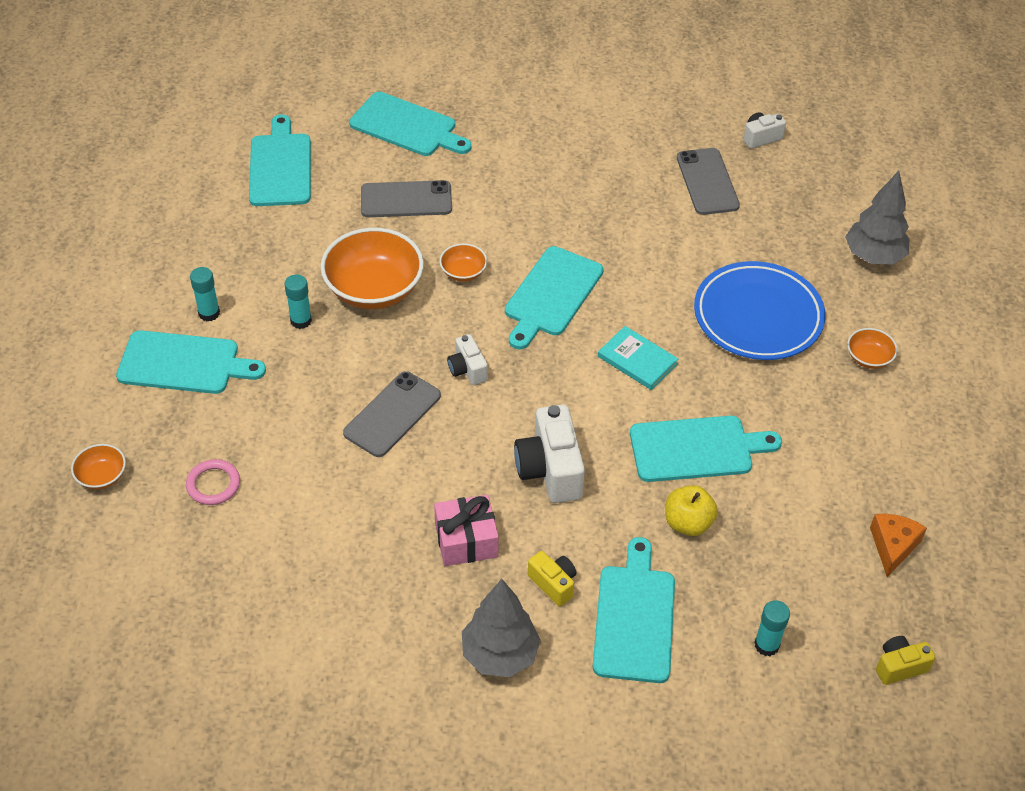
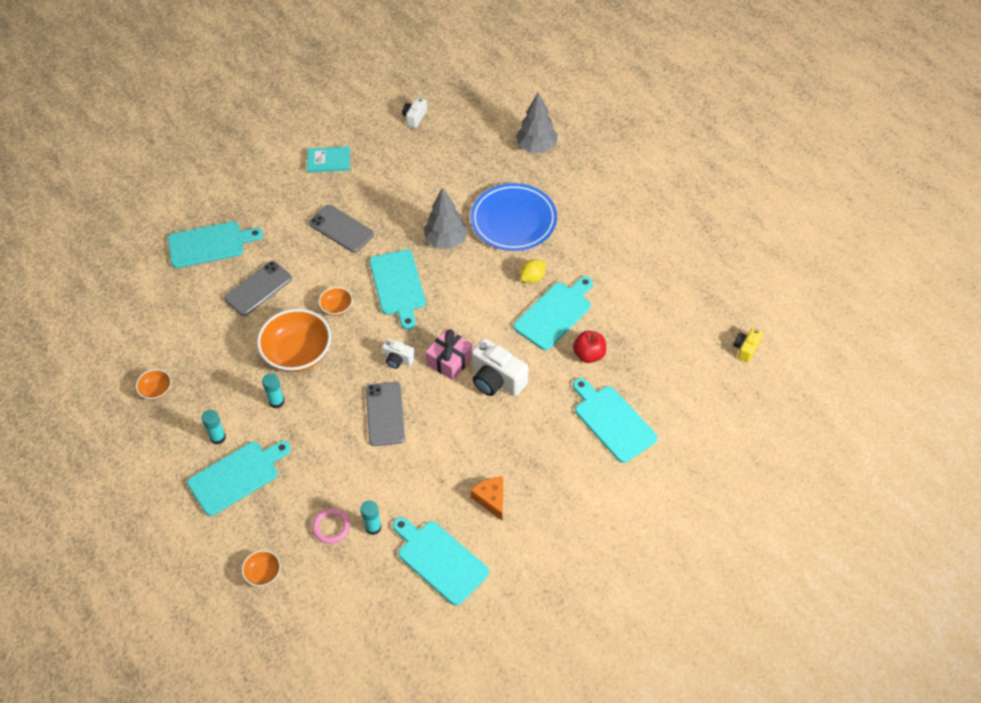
camera: 40 degrees left, 5 degrees up
(280, 167) = (160, 321): turquoise cutting board -> turquoise cutting board (440, 560)
(466, 540) = (494, 449): pink gift -> pink gift (450, 361)
(500, 655) = (571, 491): grey tree -> grey tree (446, 241)
(553, 584) = (559, 436): yellow camera -> none
(637, 360) = (479, 288): turquoise book -> turquoise book (328, 161)
(688, 523) = (589, 354): yellow apple -> red apple
(707, 182) = (413, 162): grey phone -> grey phone (341, 229)
(712, 392) = (532, 278): none -> yellow lemon
(766, 645) = (682, 385): turquoise glue stick -> turquoise glue stick (373, 527)
(868, 358) = (587, 204): orange bowl -> orange bowl (156, 390)
(893, 546) = (689, 293): orange cheese -> orange cheese (491, 499)

